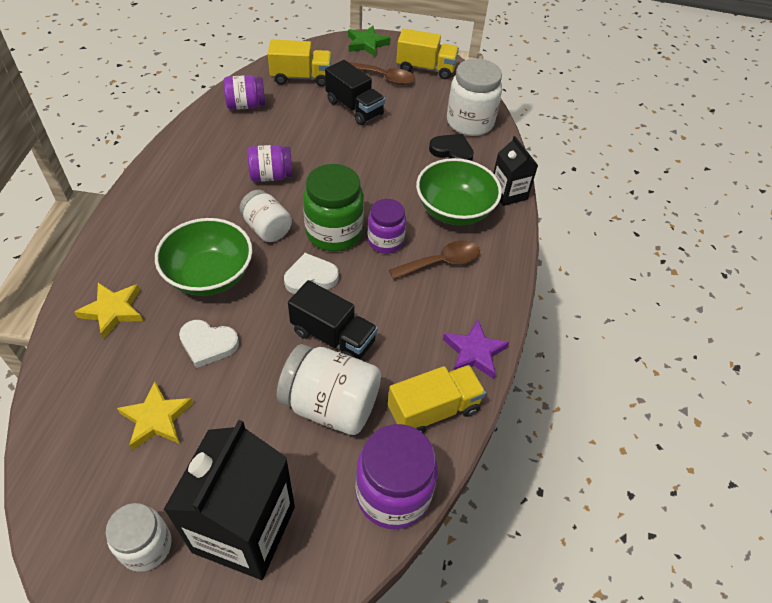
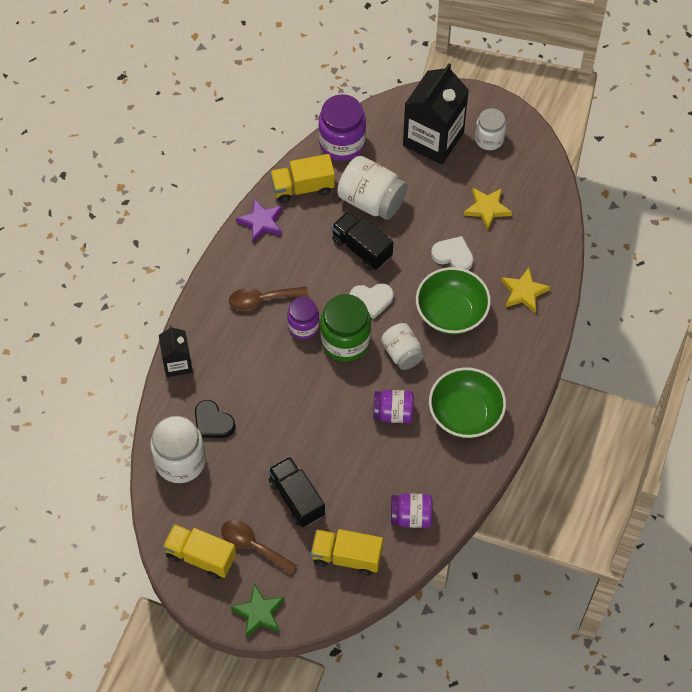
camera: 165 degrees left, 10 degrees up
(454, 210) = (234, 351): green bowl -> green bowl (465, 414)

